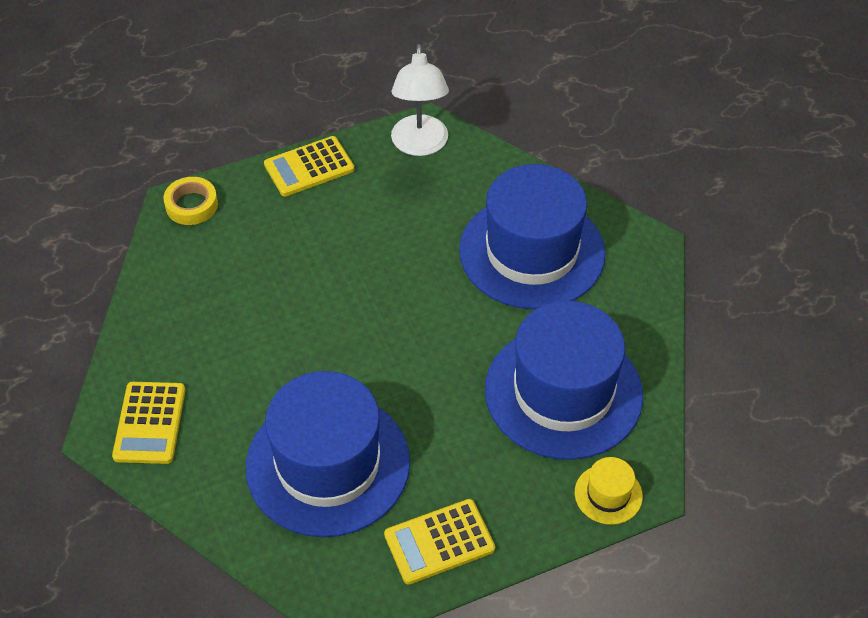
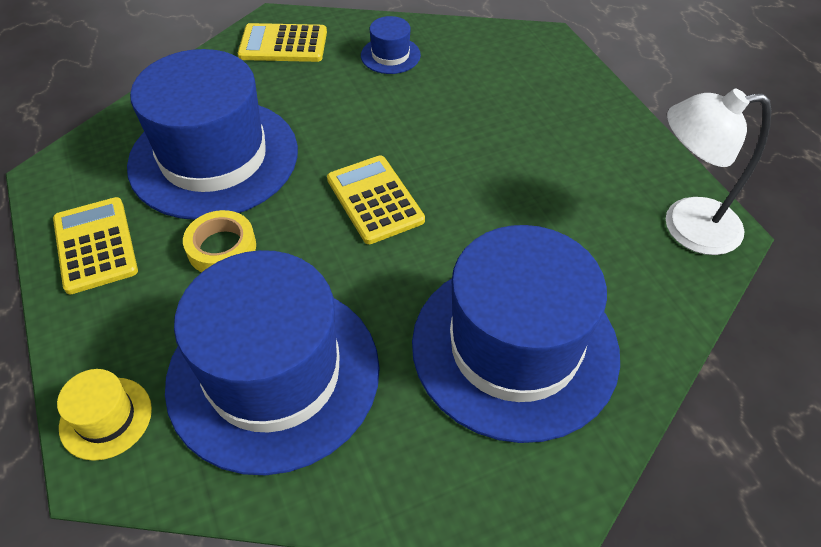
camera: 90 degrees right, 0 degrees up
(183, 327) = (390, 55): none -> blue hat
(191, 205) = (546, 49): yellow tape -> yellow tape (222, 248)
(309, 167) = (620, 129): yellow calculator -> yellow calculator (374, 200)

